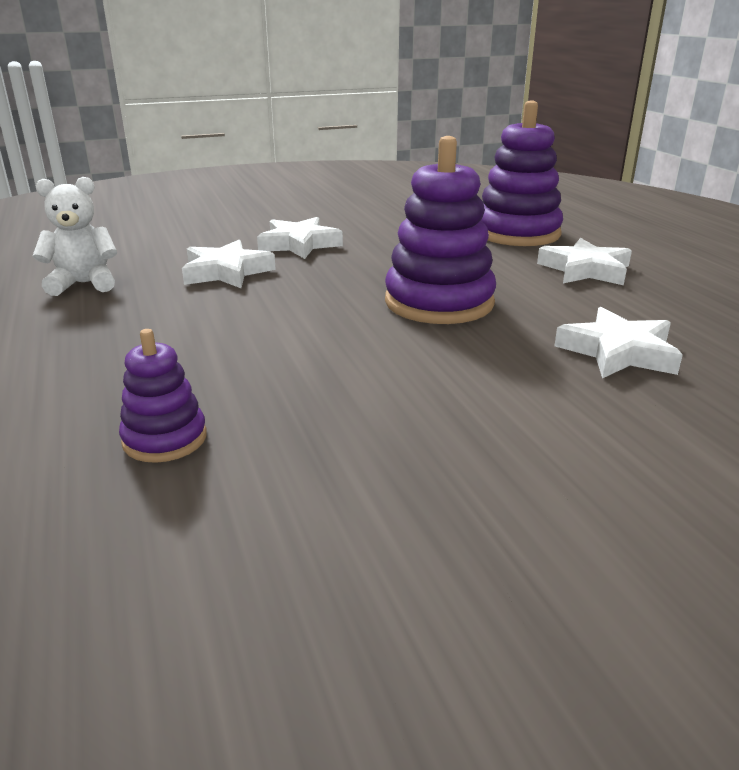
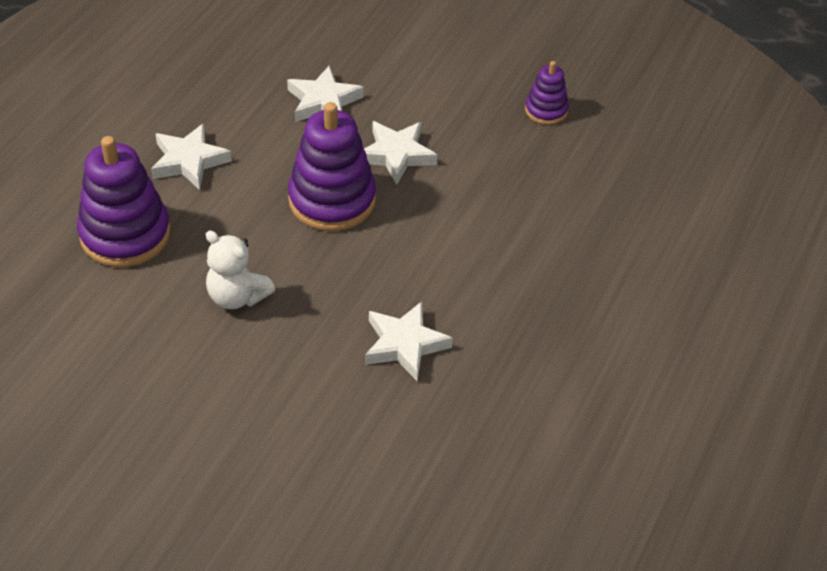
camera: 135 degrees left, 20 degrees up
(84, 284) = (517, 405): white teddy bear -> white teddy bear (237, 296)
(165, 439) = (588, 200): purple stacking toy -> purple stacking toy (546, 110)
(299, 244) = (299, 351): white star -> white star (396, 155)

